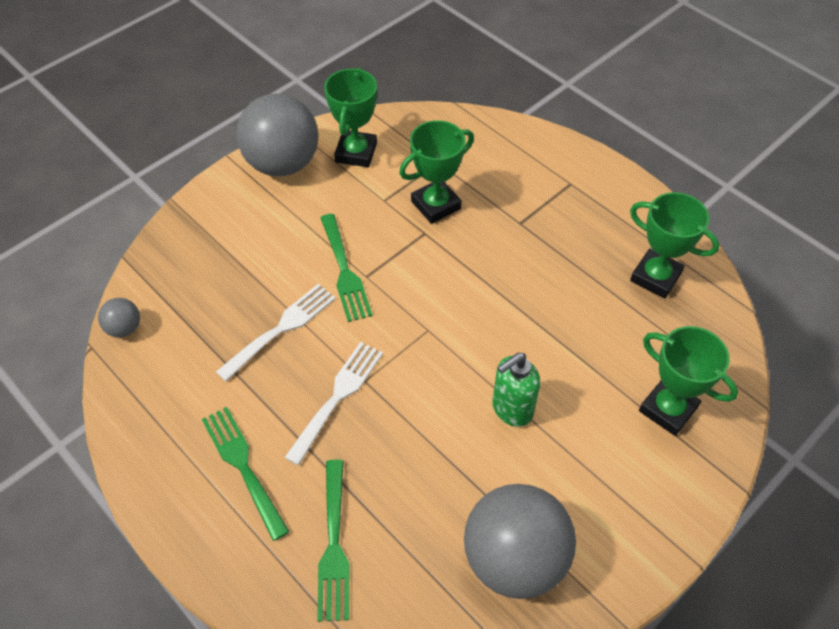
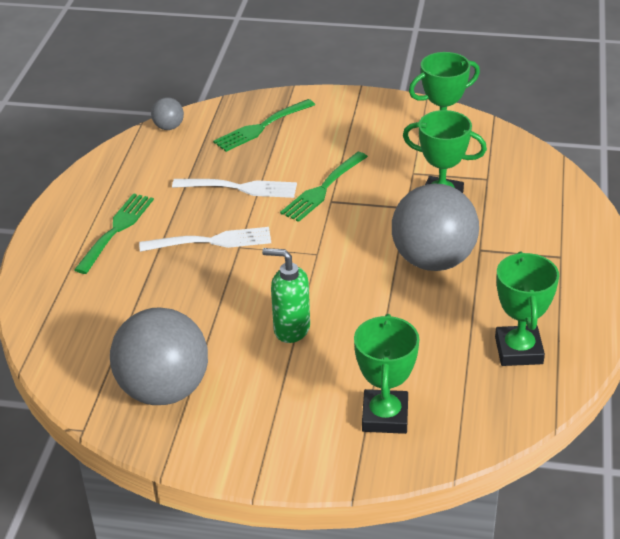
camera: 55 degrees right, 15 degrees down
(282, 164) = (385, 111): grey ball -> grey ball (433, 260)
(334, 545) = (96, 299): green fork -> green fork (261, 127)

